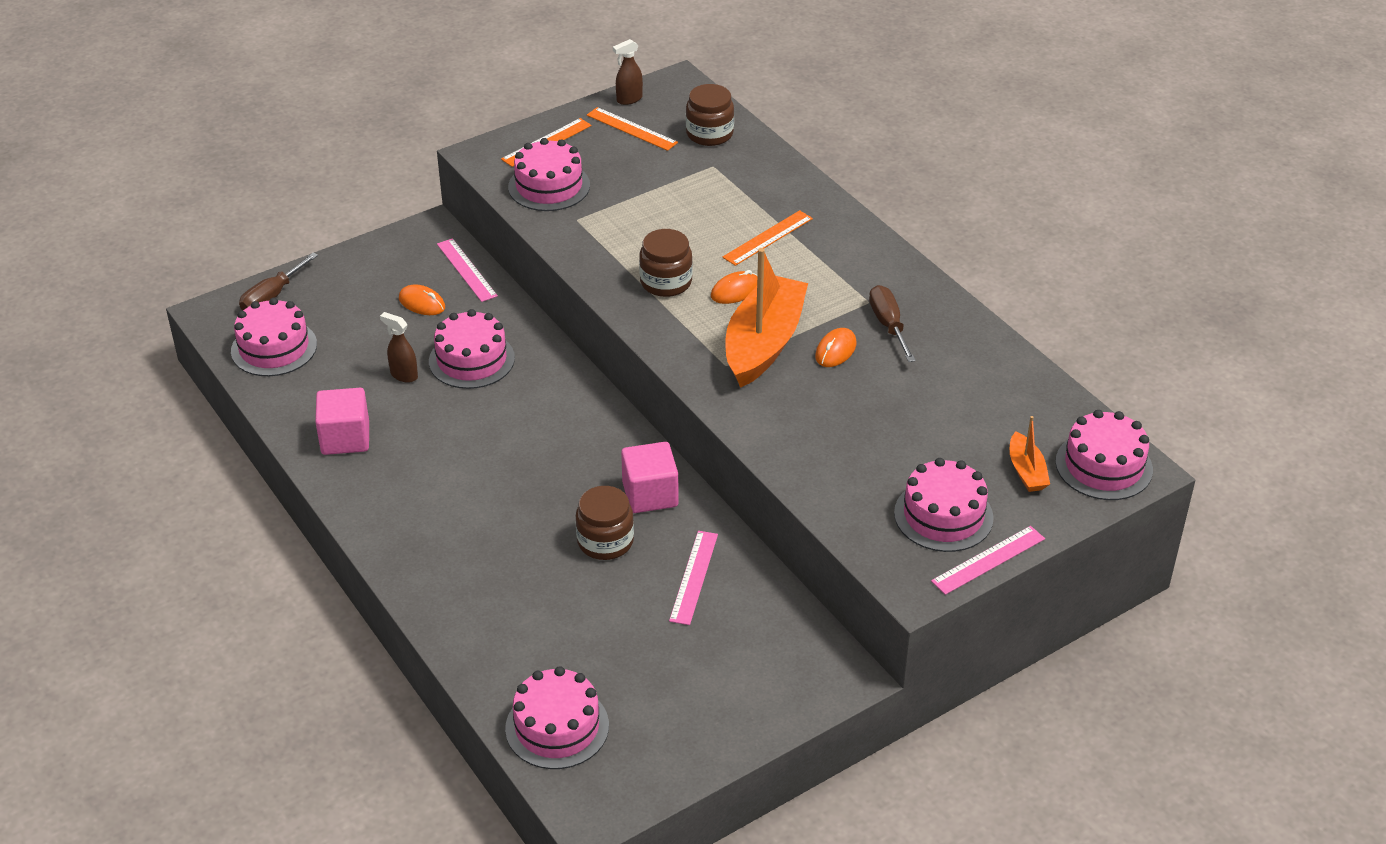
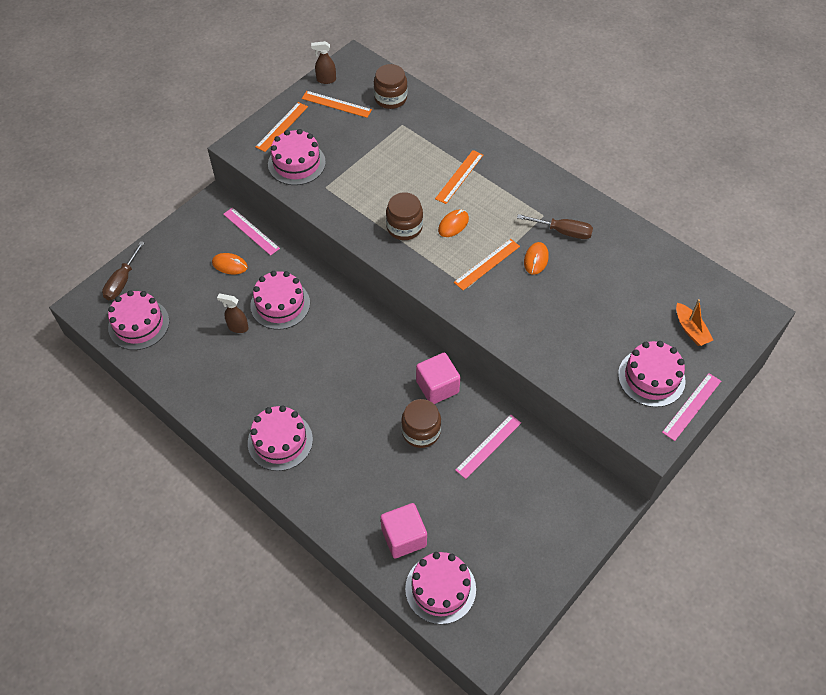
camera: 15 degrees left, 15 degrees up
(345, 438) = (215, 388): pink cube -> pink cube (404, 537)
(629, 99) = (326, 80): brown spray bottle -> brown spray bottle turned 45 degrees clockwise
(694, 577) = (488, 446): pink ruler -> pink ruler turned 45 degrees clockwise
(763, 343) = (487, 264): orange boat -> orange ruler
(888, 325) = (563, 231): brown screwdriver -> brown screwdriver turned 135 degrees clockwise
(1104, 466) = (737, 314): pink cake -> pink cake (280, 441)

